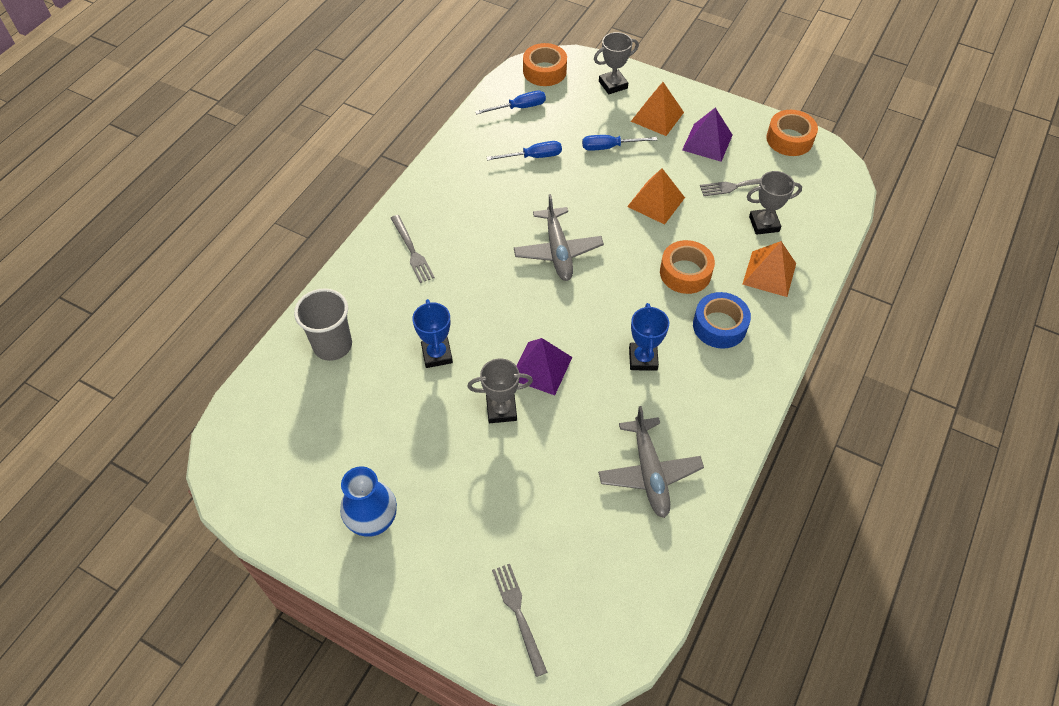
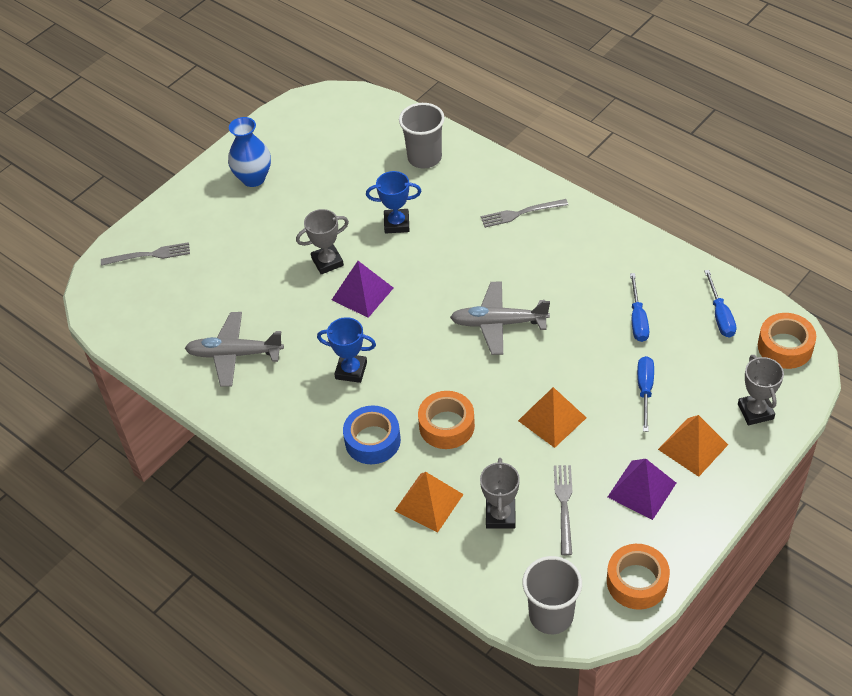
camera: 105 degrees right, 5 degrees down
(501, 410) = (327, 262): grey trophy -> grey trophy turned 60 degrees clockwise
(839, 184) = (551, 615): none -> grey cup

